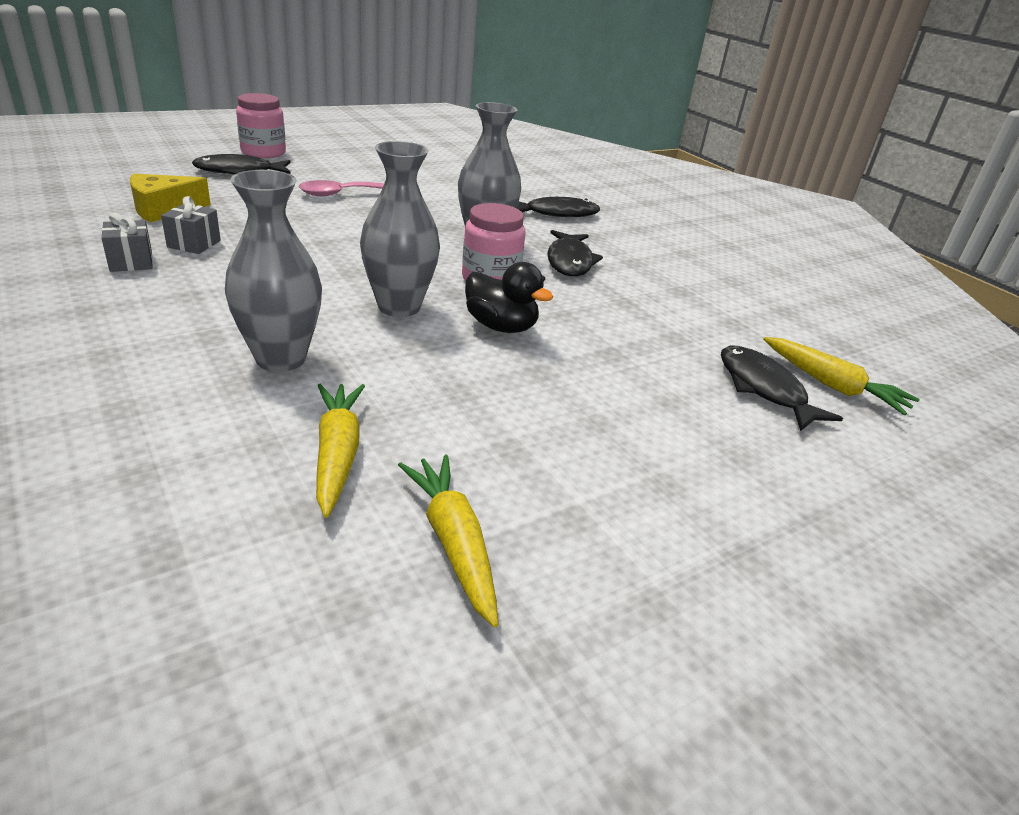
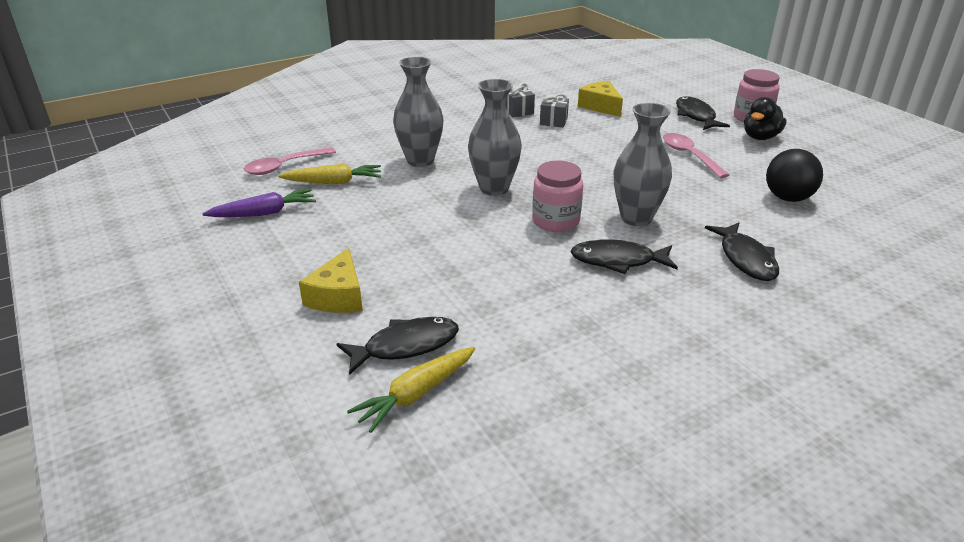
camera: 95 degrees right, 0 degrees up
(232, 532) = (284, 166): none -> pink spoon
(450, 178) = (788, 198): none -> black ball
(453, 542) = (264, 213): yellow carrot -> purple carrot
(501, 326) = (478, 225): black duck -> black duck (760, 137)
(692, 439) = (338, 296): none -> yellow cheese

